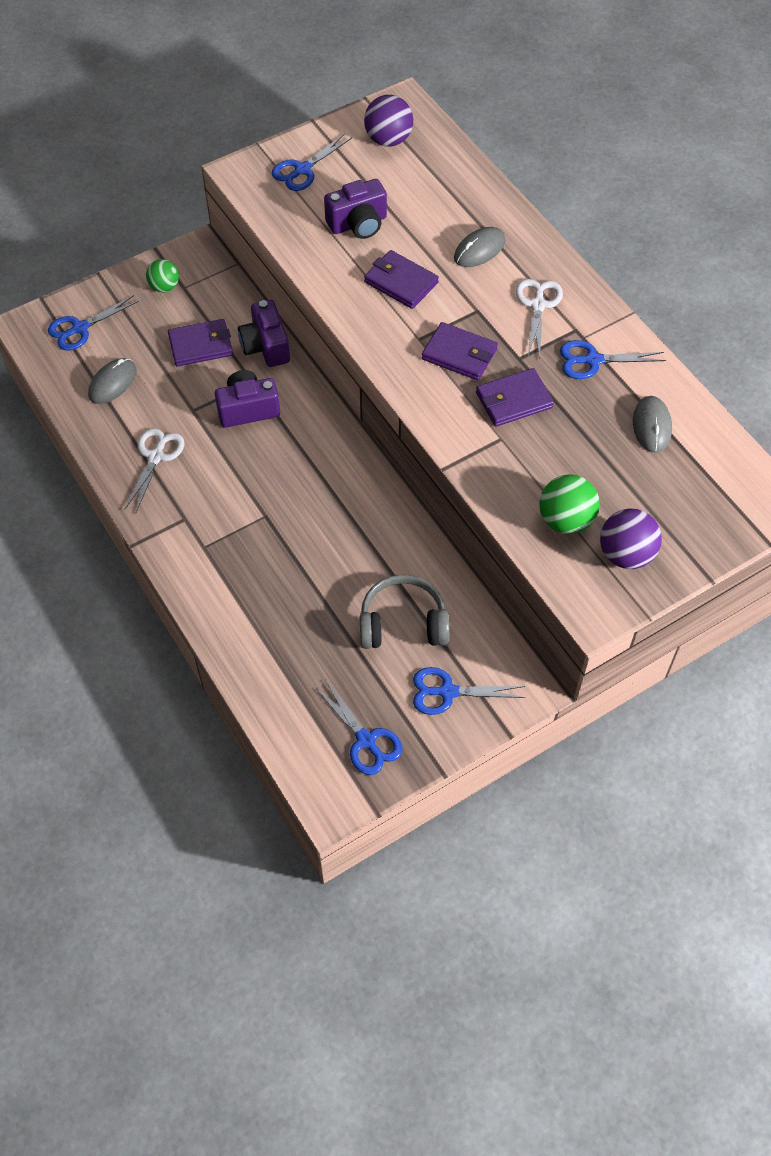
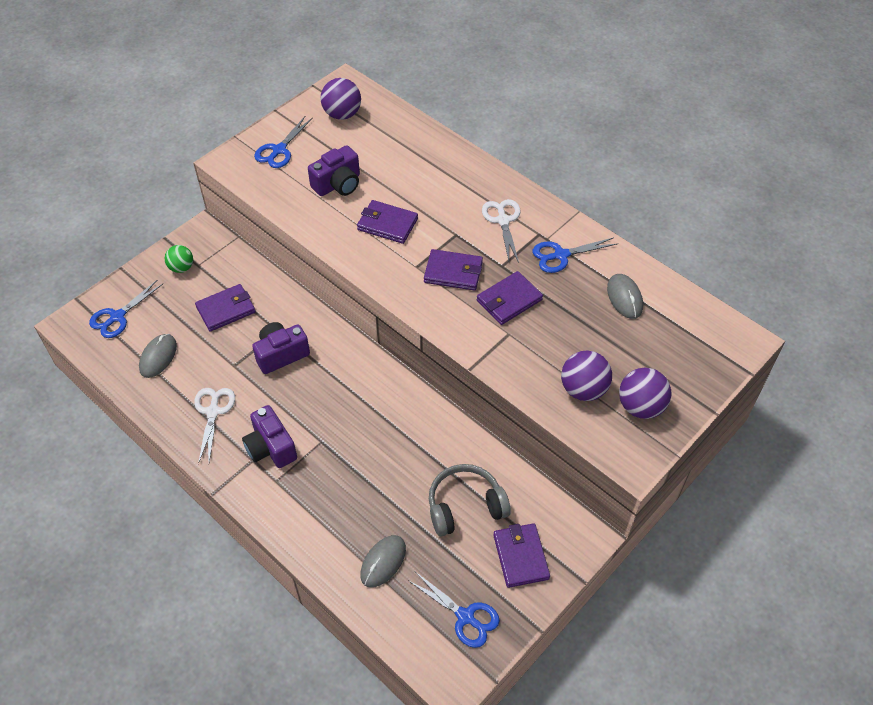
camera: 15 degrees left, 5 degrees down
(266, 346) = (281, 299): purple camera -> purple camera (271, 447)
(447, 692) = (520, 556): blue scissors -> purple wallet
(479, 250) = (442, 186): grey mouse -> grey mouse (383, 562)
(565, 520) = (583, 389): green ball -> purple ball

